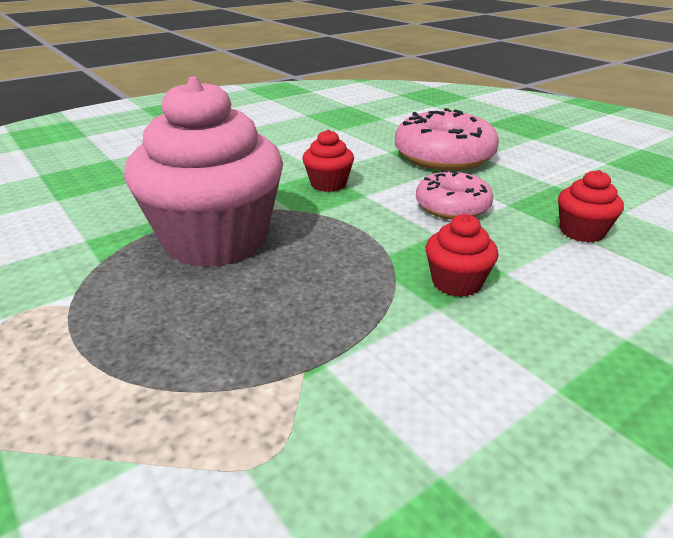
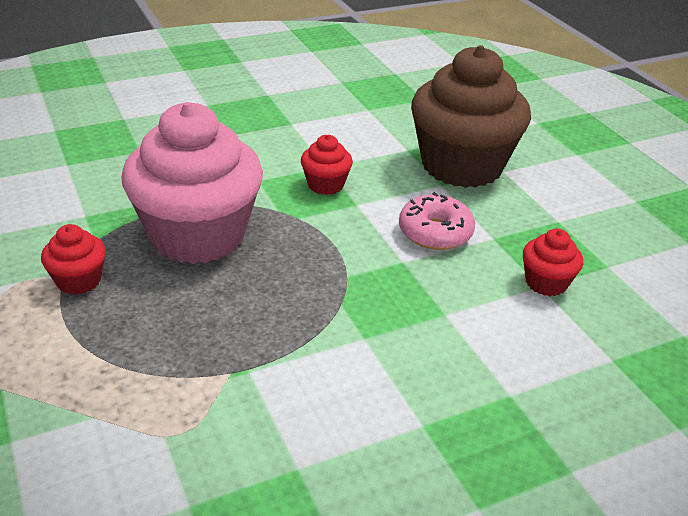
camera: 10 degrees right, 5 degrees up
(443, 157) = (462, 166): pink donut -> brown cupcake
(456, 282) = (393, 316): red cupcake -> red cupcake (79, 280)

